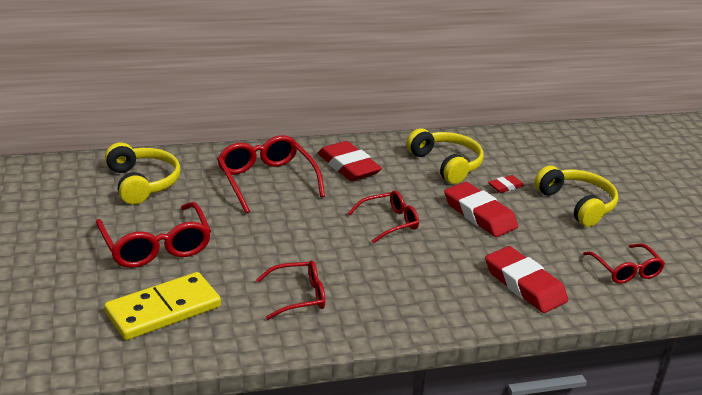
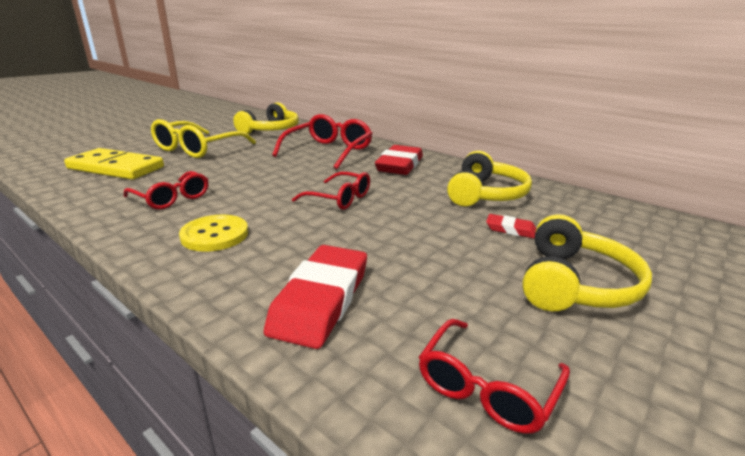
camera: 55 degrees right, 5 degrees down
(156, 246) = (198, 149): red glasses -> yellow glasses
(400, 295) = (215, 235): none -> yellow button
(479, 214) = (428, 232): red eraser -> none

